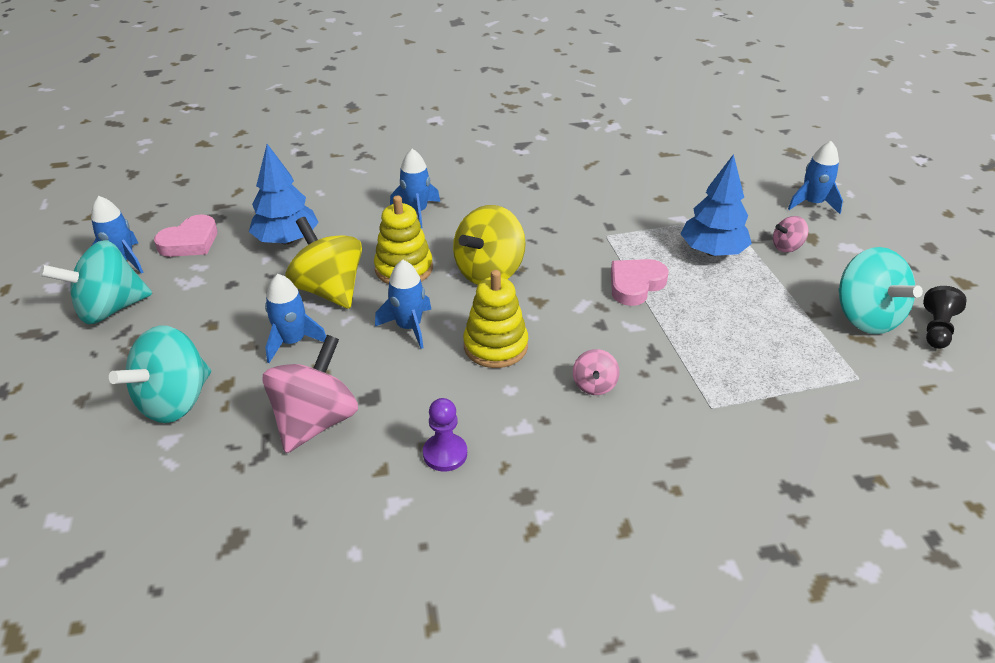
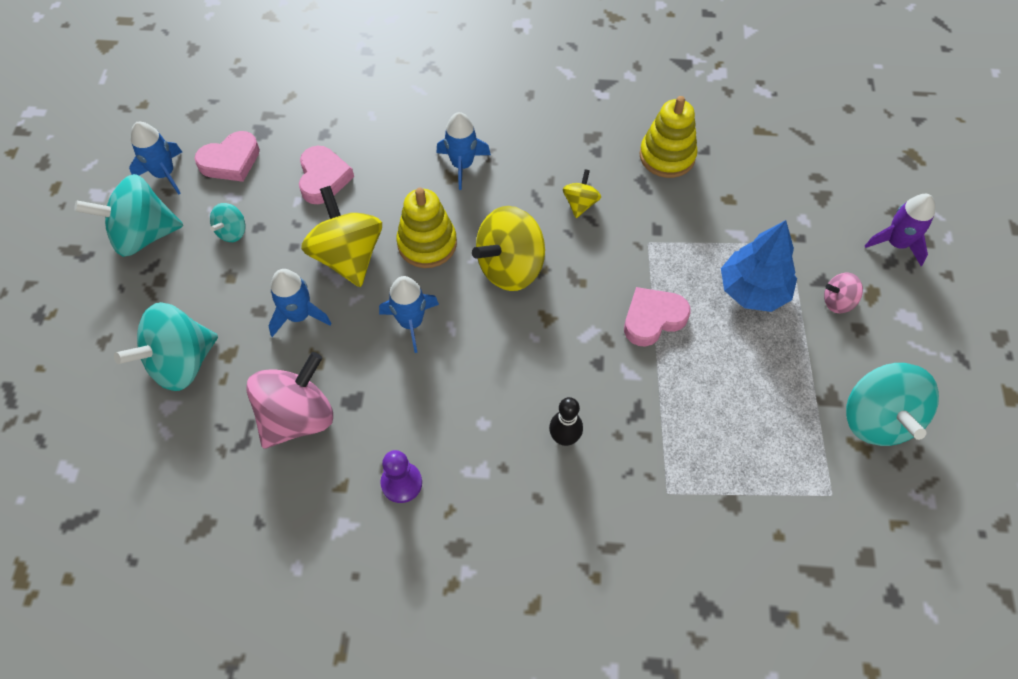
camera: 15 degrees right, 20 degrees up
(205, 291) = (232, 232): none -> turquoise spinning top
(287, 240) = (323, 178): blue tree -> pink heart
(495, 346) = (486, 366): yellow stacking toy -> yellow stacking toy (667, 156)
(534, 220) = (580, 203): none -> yellow spinning top
(594, 385) = (564, 438): pink spinning top -> black bowling pin
(812, 203) = (896, 243): blue rocket -> purple rocket
(936, 329) = (946, 452): black pawn -> none

